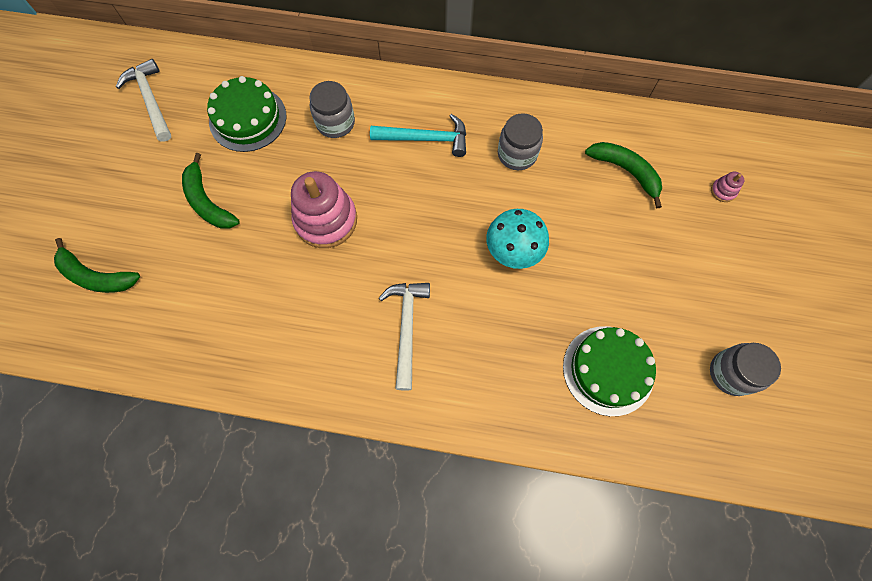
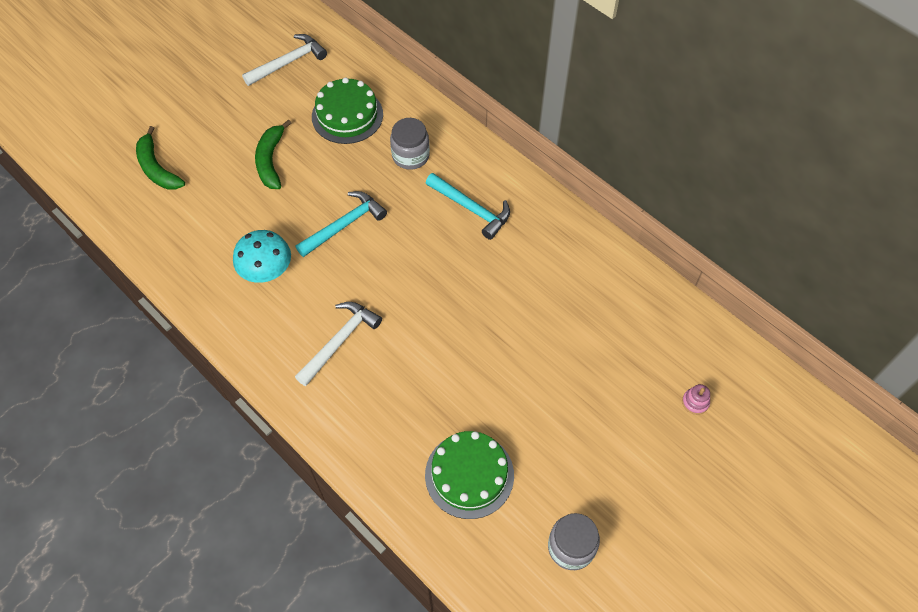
camera: 35 degrees right, 10 degrees down
(151, 100) = (289, 62): white hammer -> white hammer turned 45 degrees clockwise
(326, 220) = (344, 225): pink stacking toy -> turquoise hammer
(513, 250) = (470, 336): turquoise mushroom -> turquoise mushroom (266, 271)
(517, 154) = (537, 264): grey jar -> none
(625, 171) = (620, 333): green banana -> none

